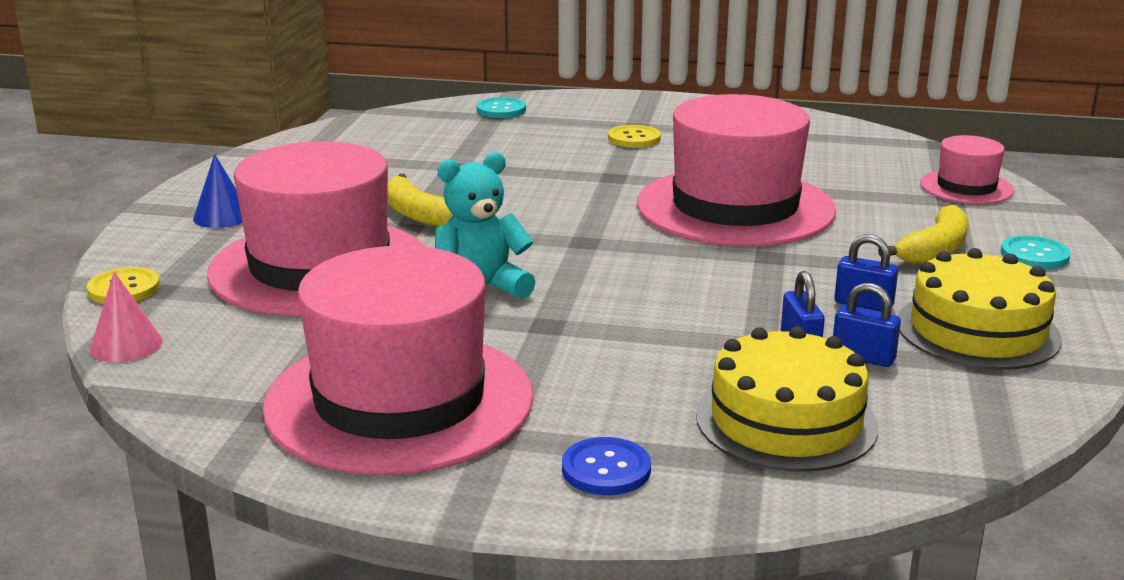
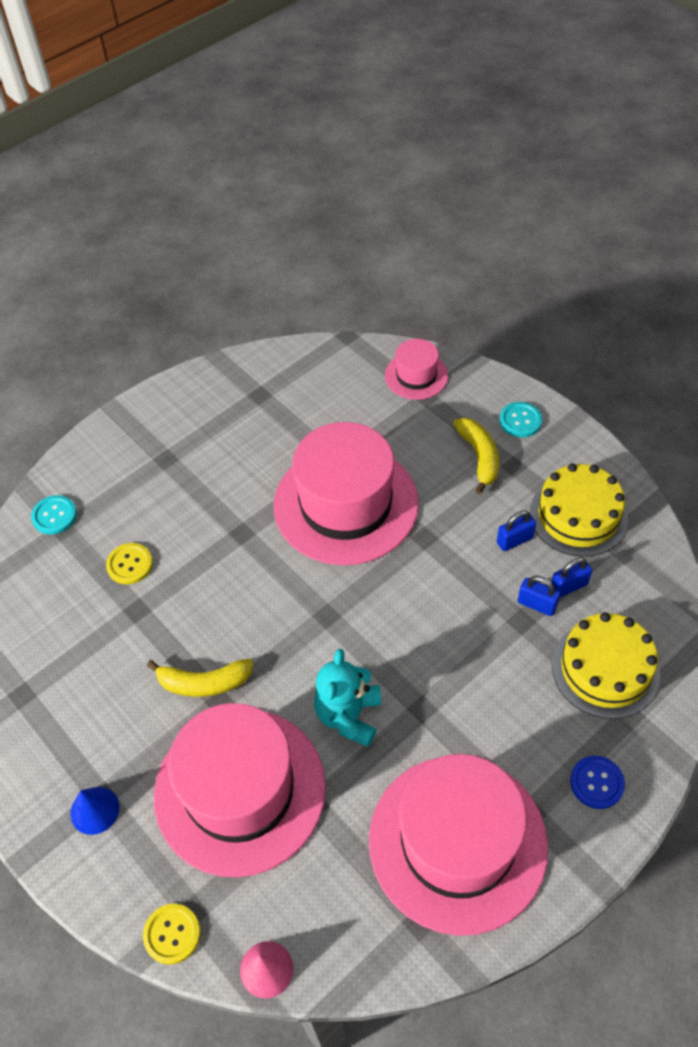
camera: 50 degrees left, 30 degrees up
(634, 138) = (188, 477): yellow button -> yellow button (130, 564)

